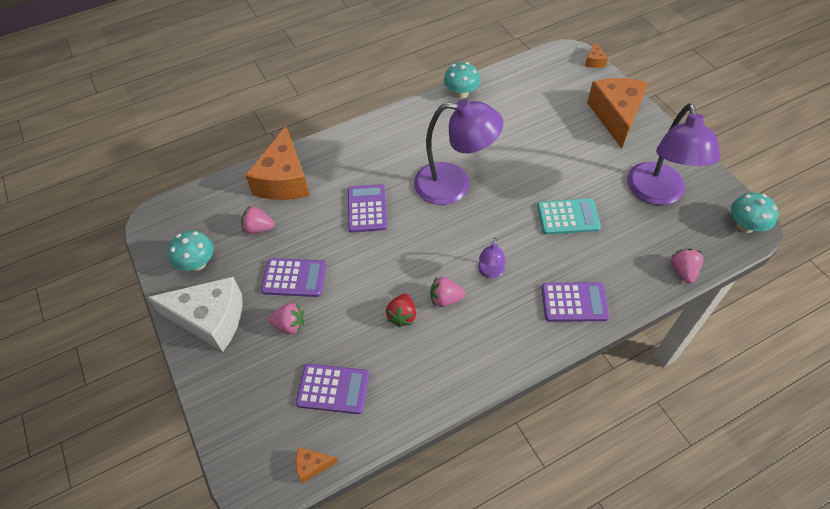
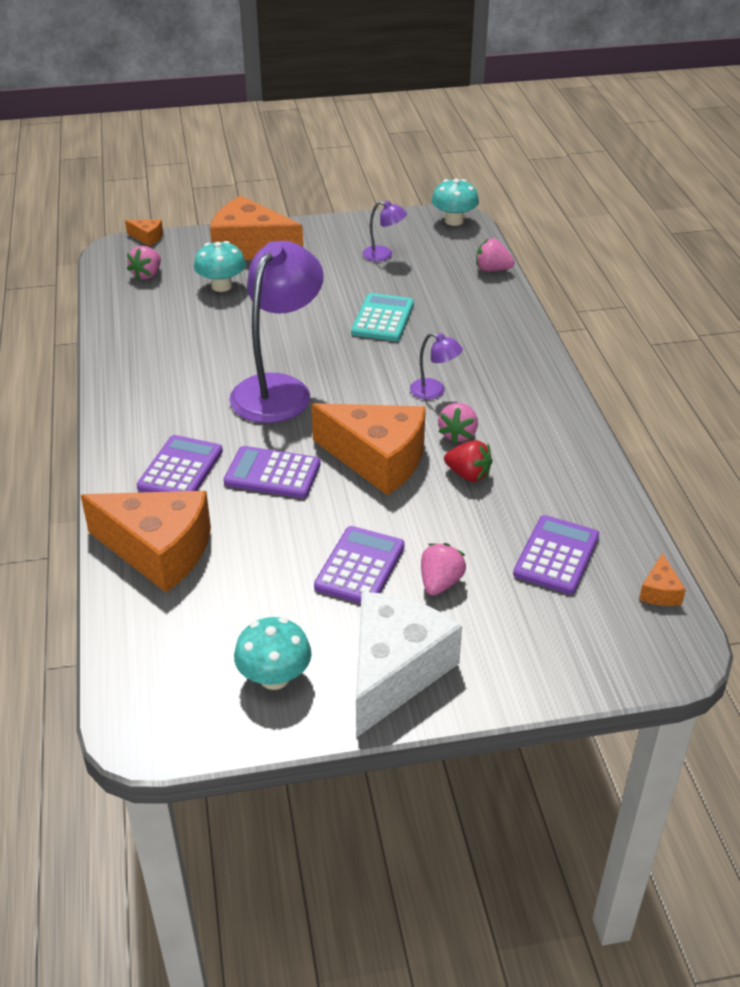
camera: 75 degrees left, 15 degrees down
(258, 228) = (243, 593): pink strawberry -> pink strawberry (147, 274)
(400, 259) = (378, 459): none -> orange cheese
(461, 93) = (115, 347): turquoise mushroom -> turquoise mushroom (221, 286)
(574, 302) = (502, 344): purple calculator -> purple calculator (180, 469)
(657, 194) = (383, 255): purple lamp -> purple lamp, size x0.44

